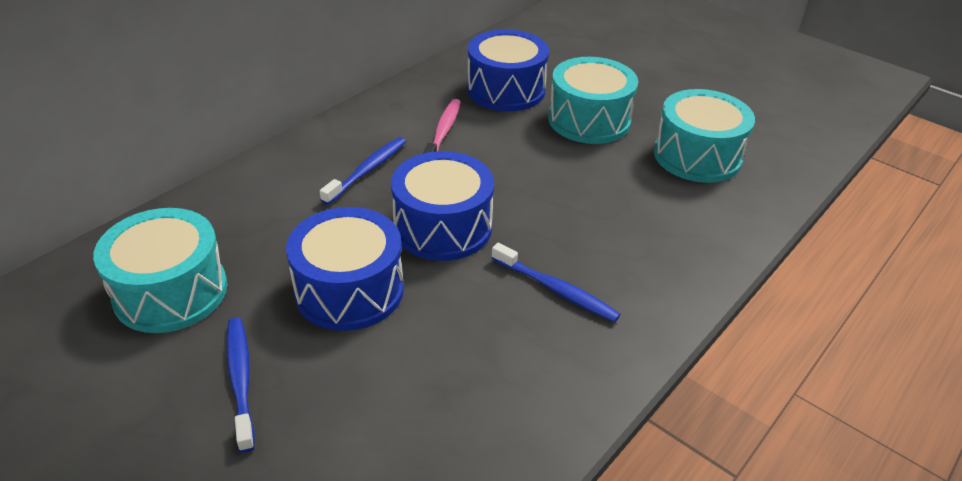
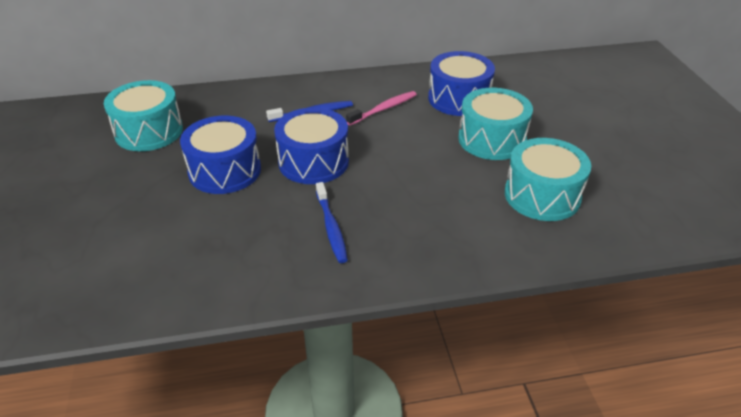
camera: 40 degrees right, 0 degrees up
(240, 380) = (127, 187): blue toothbrush -> none

